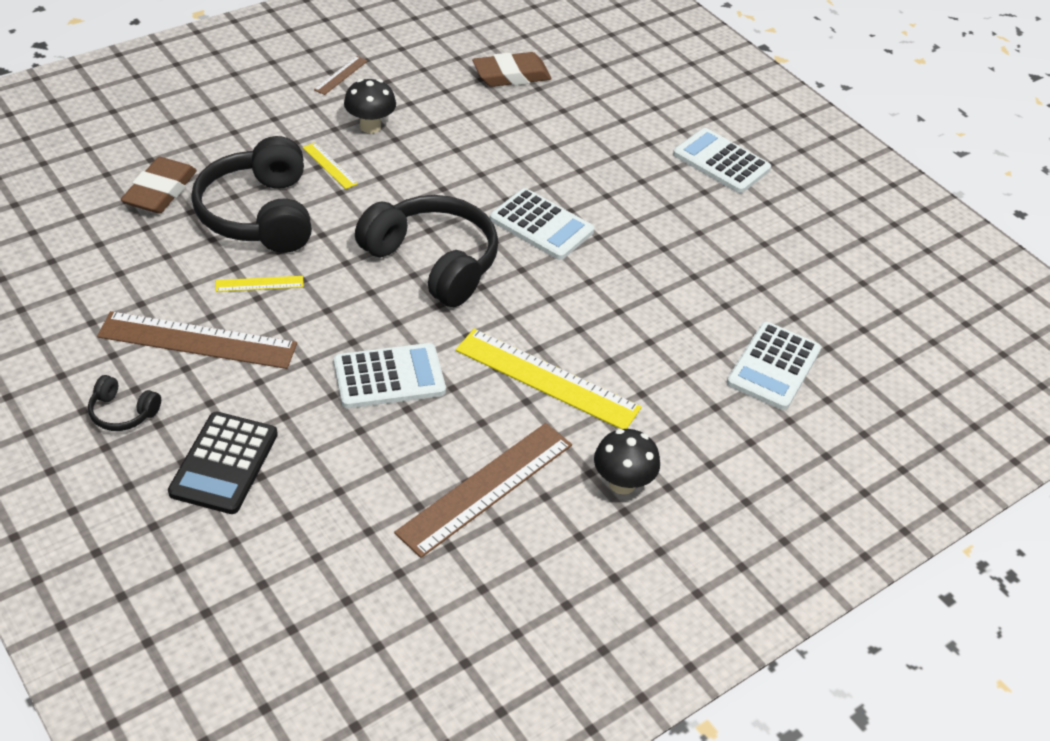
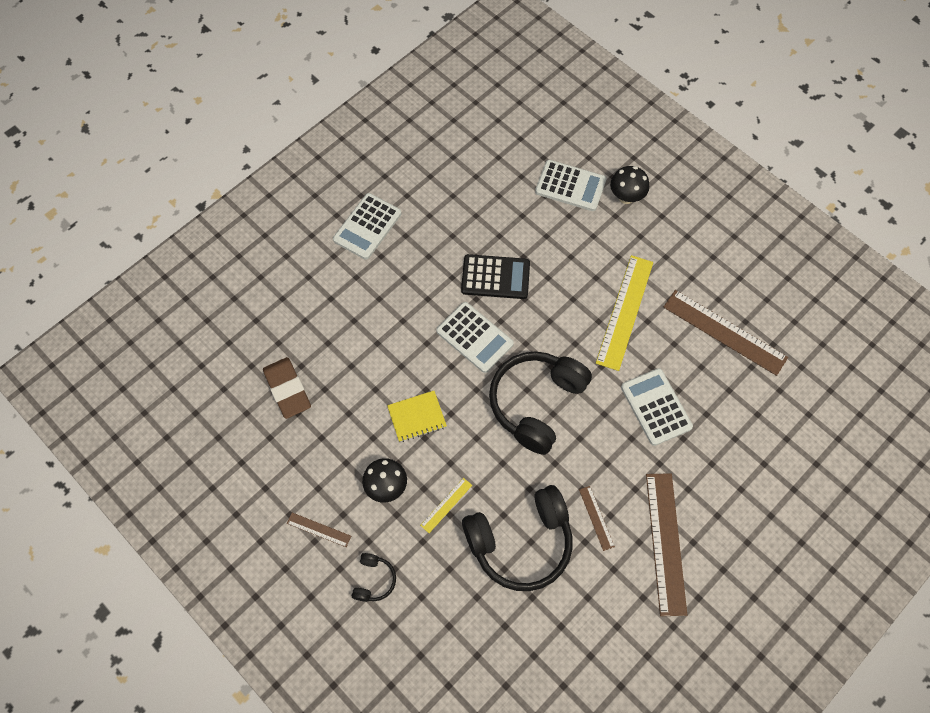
camera: 95 degrees left, 20 degrees up
(123, 412) = (746, 569): black headphones -> black headphones (374, 580)
(160, 191) = (515, 630): brown eraser -> none
(224, 463) = (763, 489): black calculator -> black calculator (495, 277)
(259, 284) = (596, 518): yellow ruler -> brown ruler
(447, 161) = (417, 417): none -> yellow notebook
(541, 225) = (474, 337): white calculator -> white calculator turned 105 degrees clockwise
(622, 483) = (694, 260): black mushroom -> black mushroom (626, 197)

